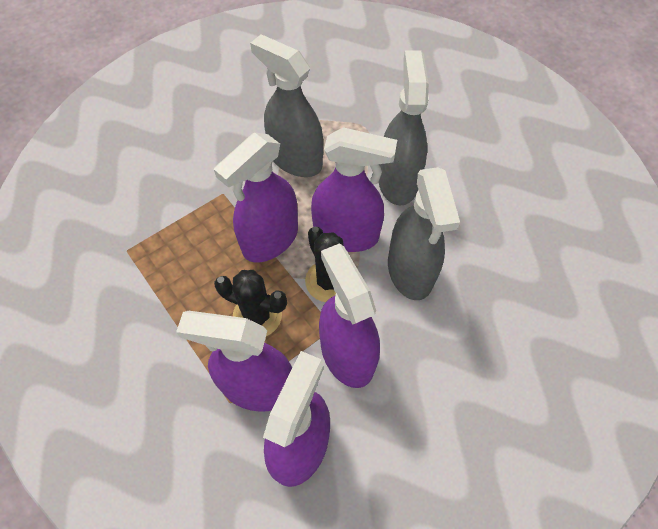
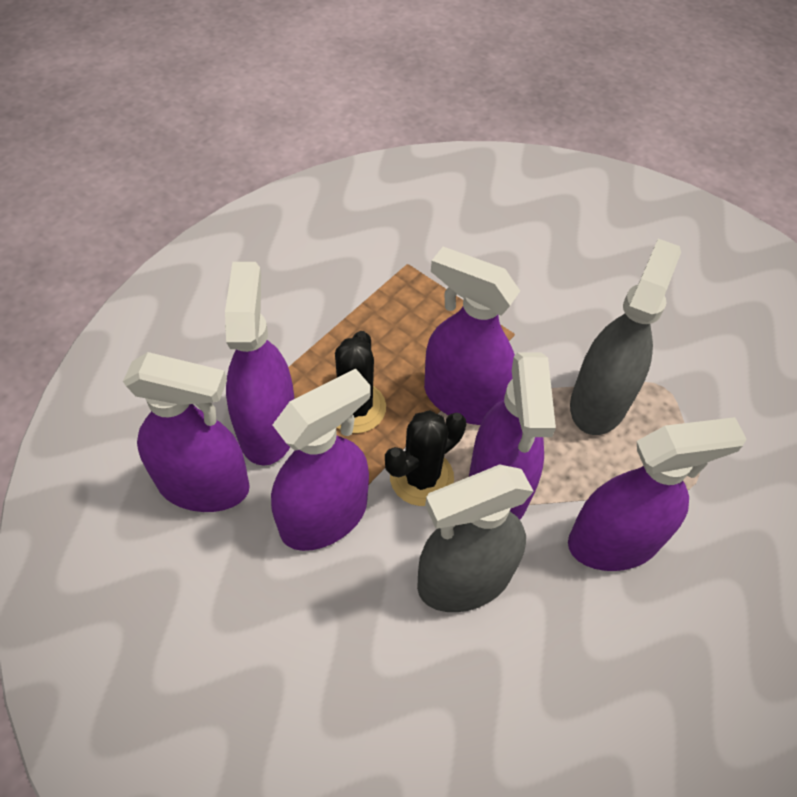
camera: 75 degrees right, 5 degrees down
(398, 181) = (613, 542): grey spray bottle -> purple spray bottle

